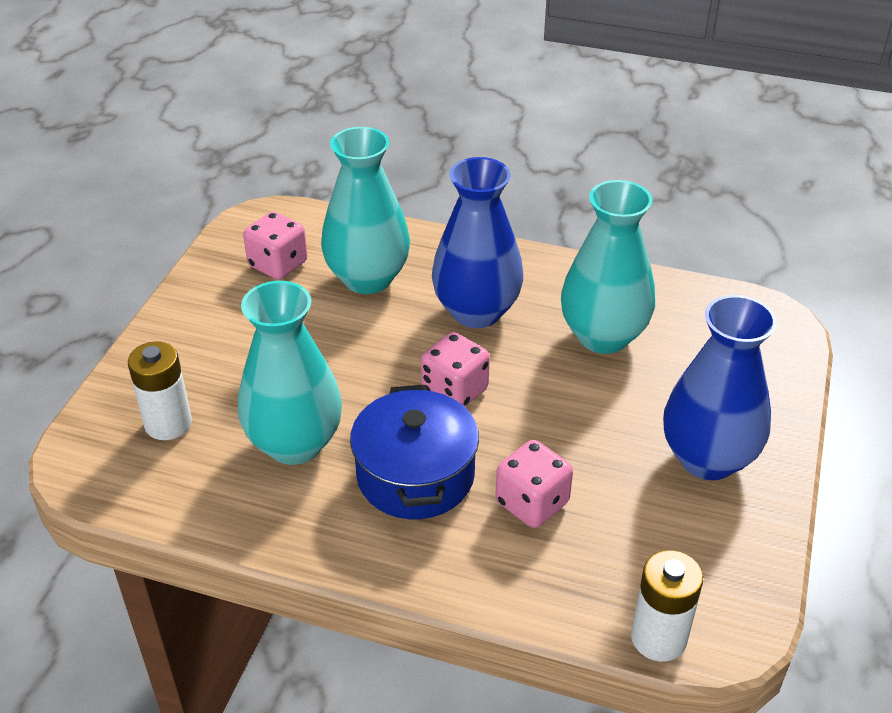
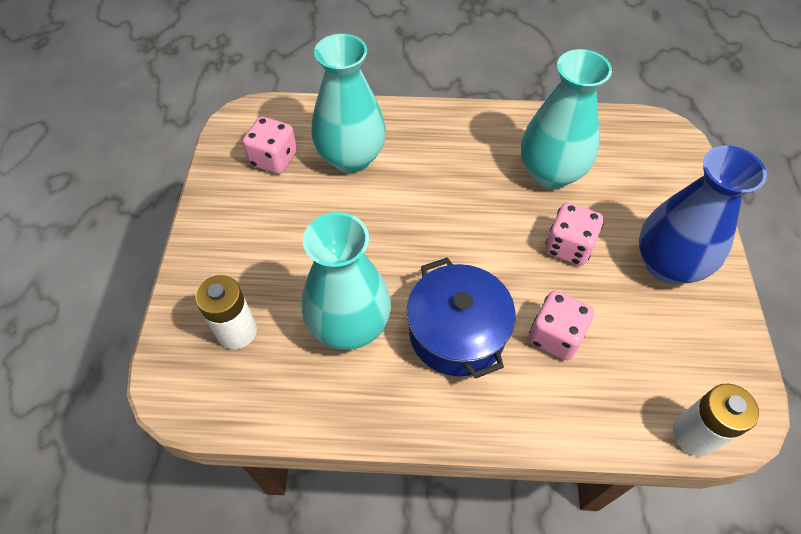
camera: 15 degrees left, 15 degrees up
(455, 391) = (458, 247): pink dice -> pink dice (568, 246)
(476, 311) = (447, 171): blue vase -> none

